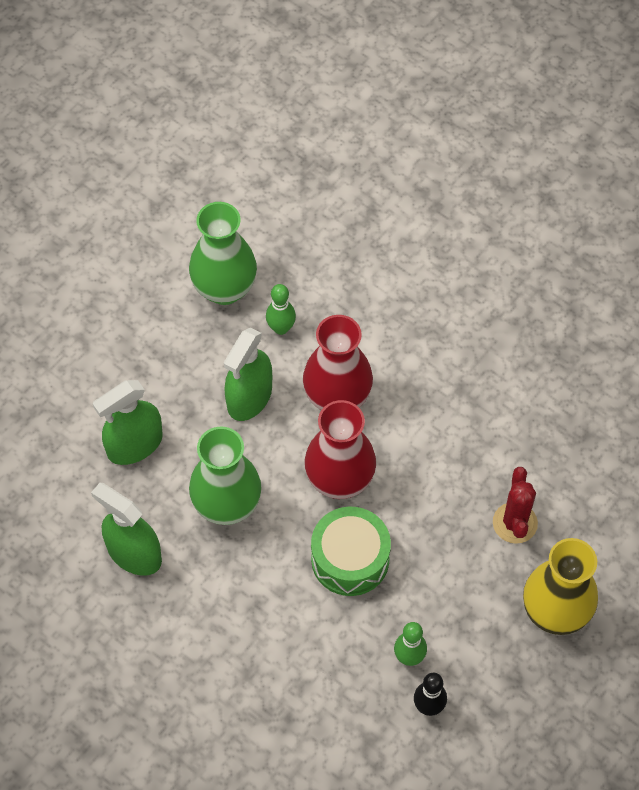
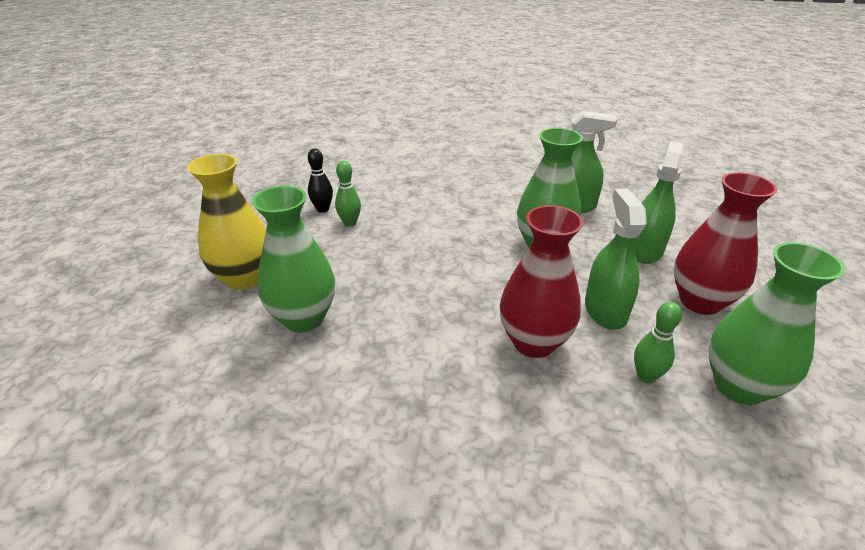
camera: 150 degrees right, 25 degrees down
(339, 480) = (477, 288): red vase -> red vase (700, 301)
(350, 559) = (429, 250): green drum -> none
(515, 523) = (303, 318): red cactus -> green vase

